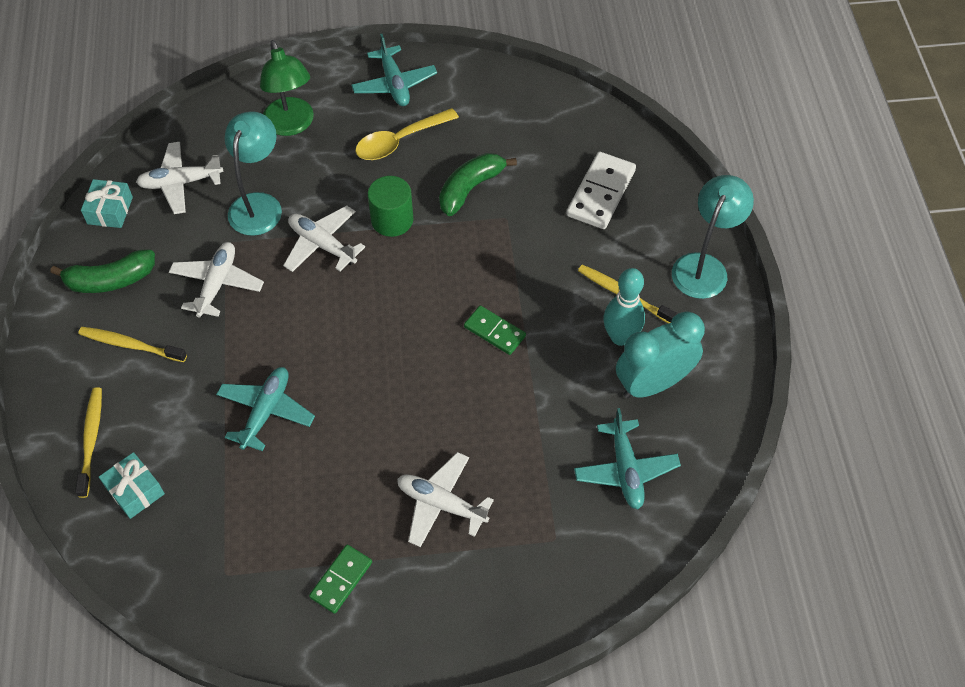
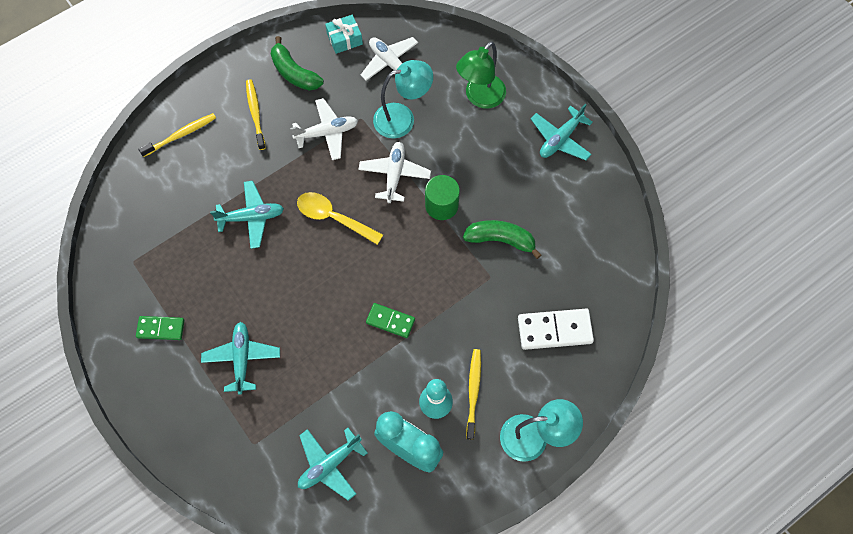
camera: 60 degrees right, 10 degrees up
(135, 490) = (161, 179): turquoise gift -> none
(399, 141) = (511, 171): yellow spoon -> yellow spoon (333, 217)
(441, 504) = (242, 358): white plane -> turquoise plane
(494, 331) = (390, 321): green domino -> green domino turned 75 degrees counterclockwise

